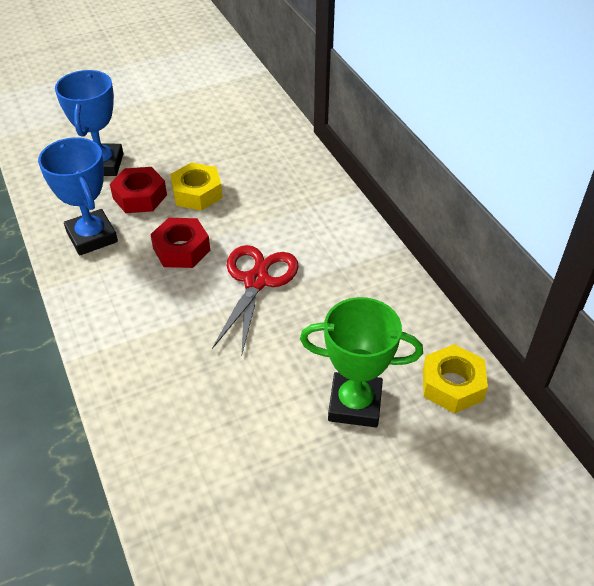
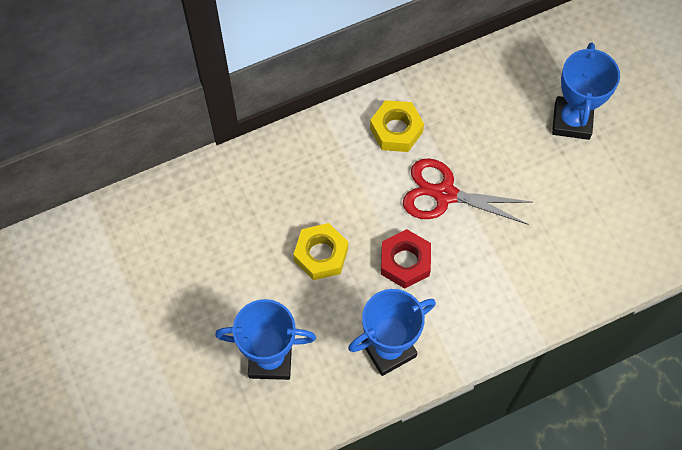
camera: 90 degrees left, 20 degrees up
(140, 196) = (326, 311): red nut -> none
(355, 404) = (572, 121): green trophy -> blue trophy
(452, 385) = (548, 53): yellow nut -> yellow nut (396, 130)

